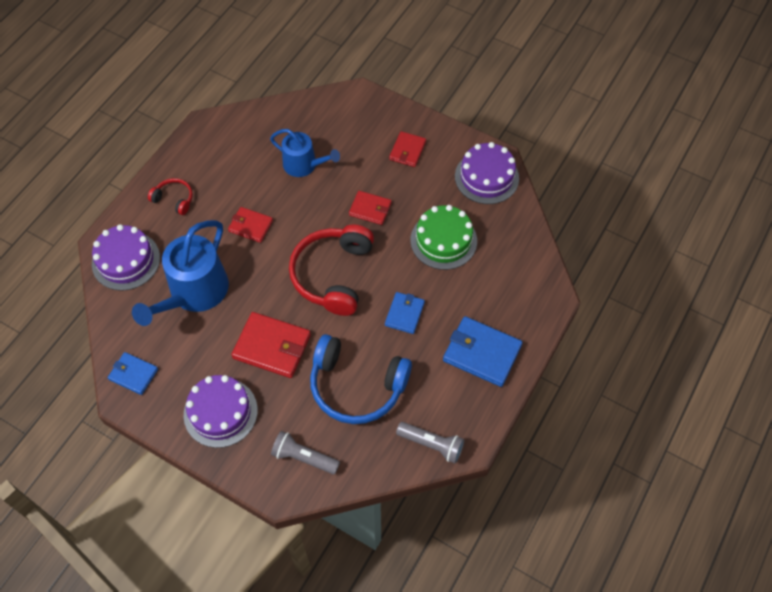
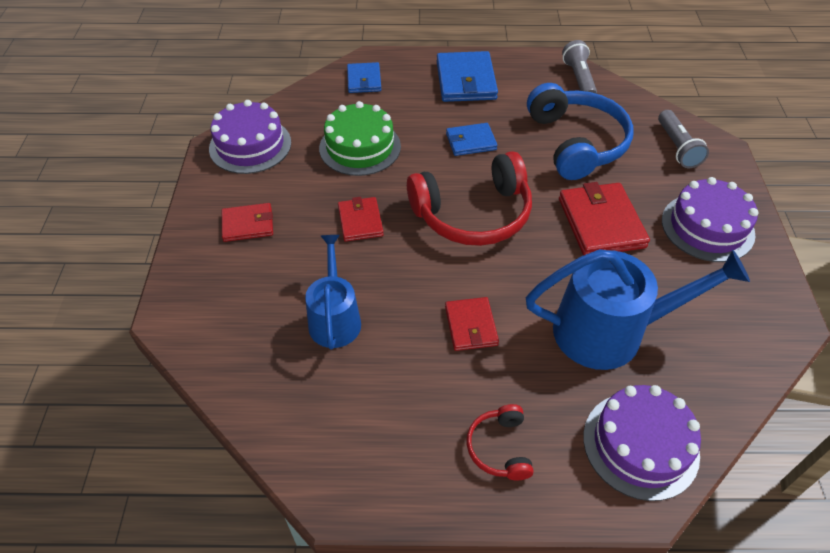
camera: 120 degrees left, 10 degrees down
(133, 374) = (758, 330): blue wallet -> blue wallet (364, 80)

